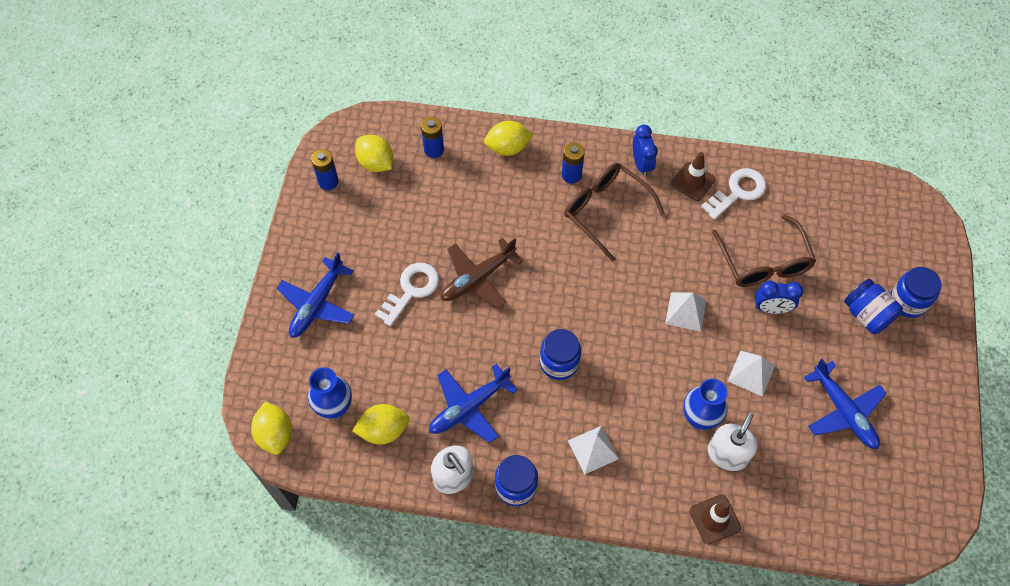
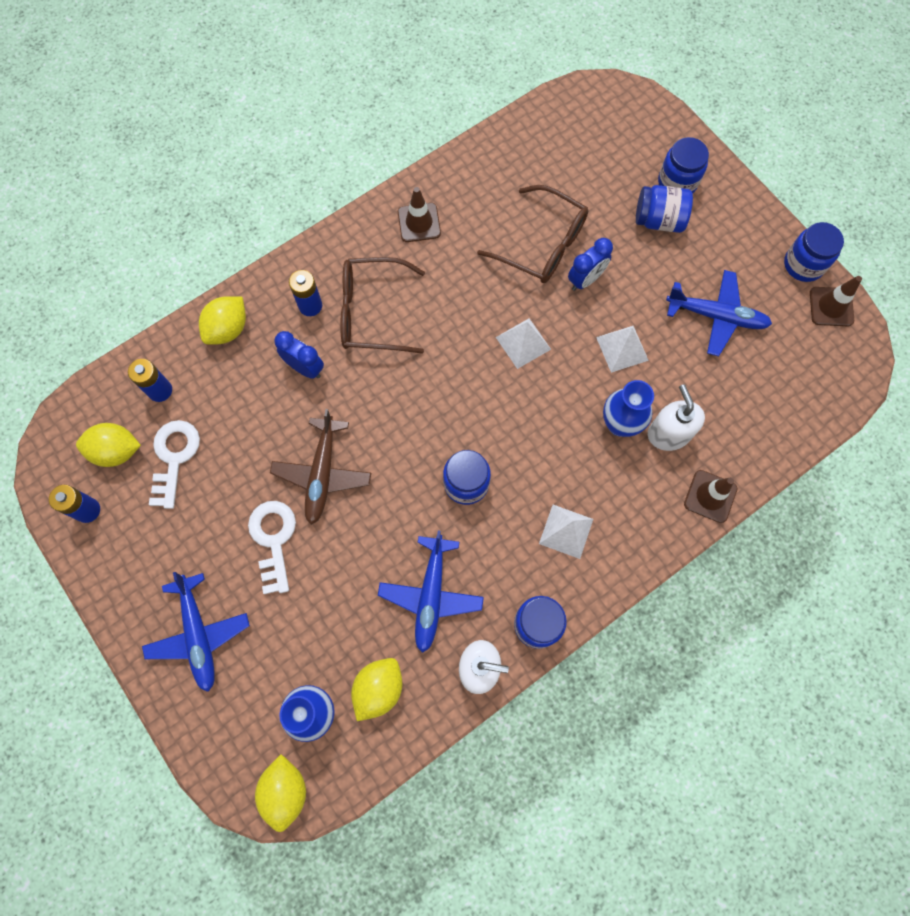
camera: 45 degrees left, 10 degrees up
(275, 434) = (285, 790): yellow lemon -> yellow lemon turned 60 degrees clockwise
(641, 164) = (361, 244): blue clock -> blue clock (305, 368)
(737, 192) = (464, 200): white key -> white key (174, 457)
(942, 480) = (831, 307): none -> brown traffic cone
(950, 434) = (803, 264): none -> blue jar

